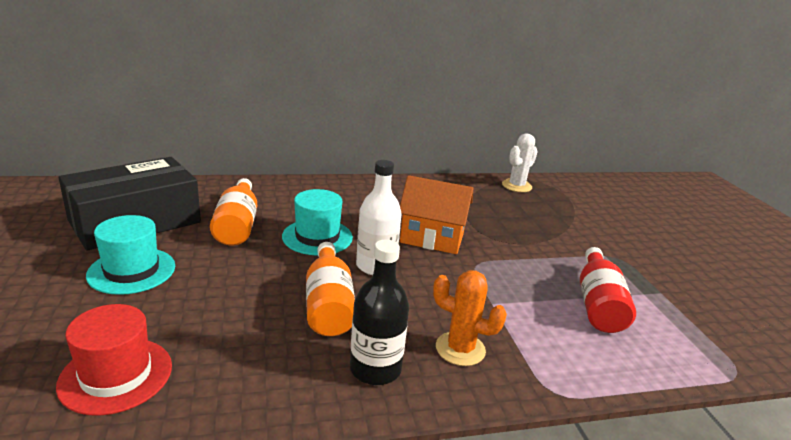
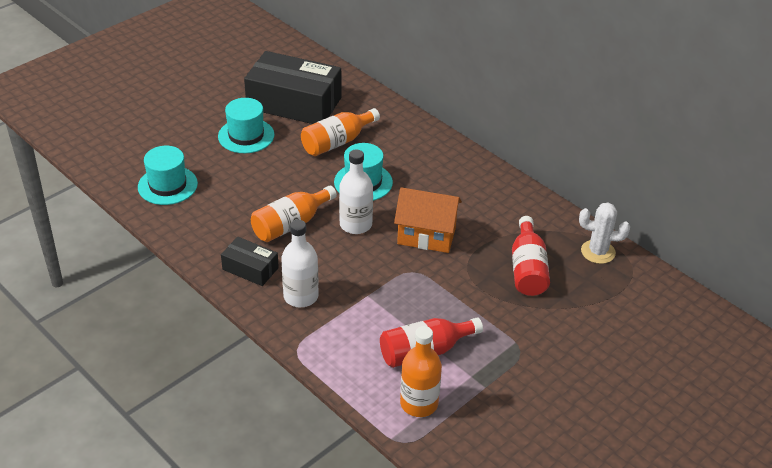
camera: 60 degrees right, 15 degrees up
(116, 375) = (167, 185): red hat -> turquoise hat
(375, 369) = (250, 268): black bottle -> black box
(432, 238) = (426, 236): orange house -> orange house turned 60 degrees counterclockwise
(460, 349) = (301, 296): orange cactus -> white bottle
(515, 216) = (527, 269): none -> red bottle
(676, 339) = (419, 403): none -> orange bottle

